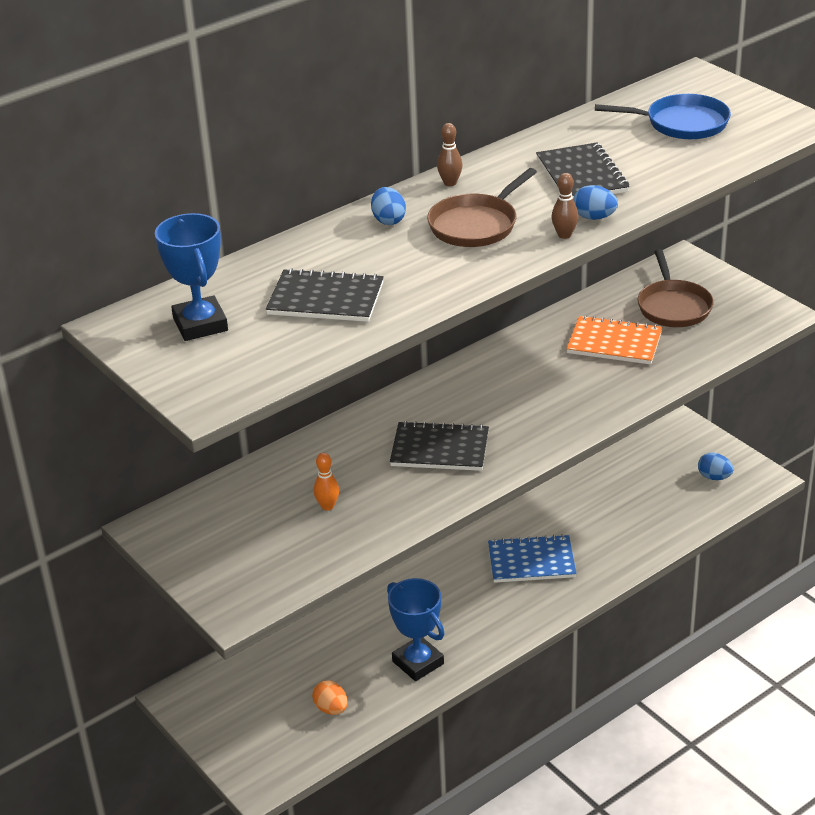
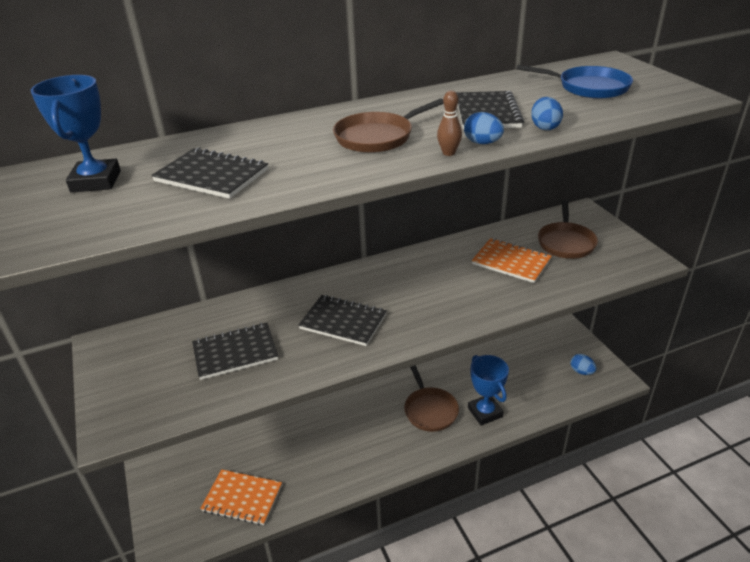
camera: 15 degrees right, 0 degrees up
(327, 506) = (235, 352): orange bowling pin -> black notebook
(331, 709) = (242, 498): orange egg -> orange notebook
(388, 220) = (310, 126): blue egg -> blue egg (544, 127)
(418, 662) = (319, 474): blue trophy -> blue trophy (485, 412)
(450, 183) = (376, 107): brown bowling pin -> none
(531, 561) = (429, 410): blue notebook -> brown pan

